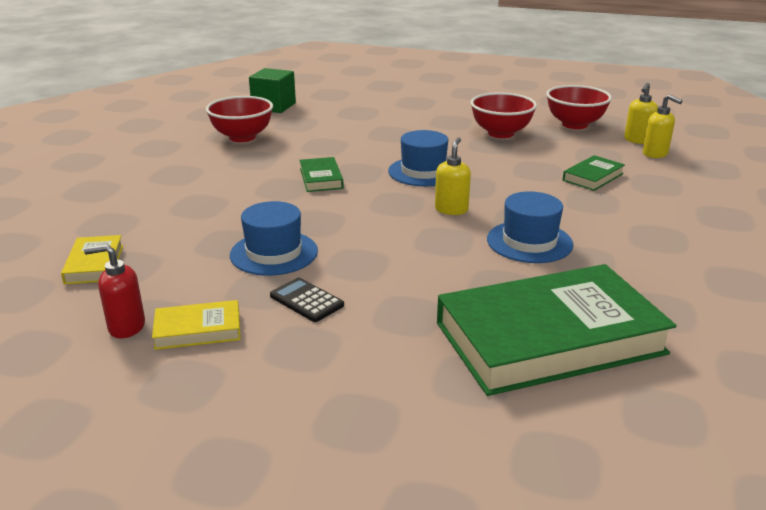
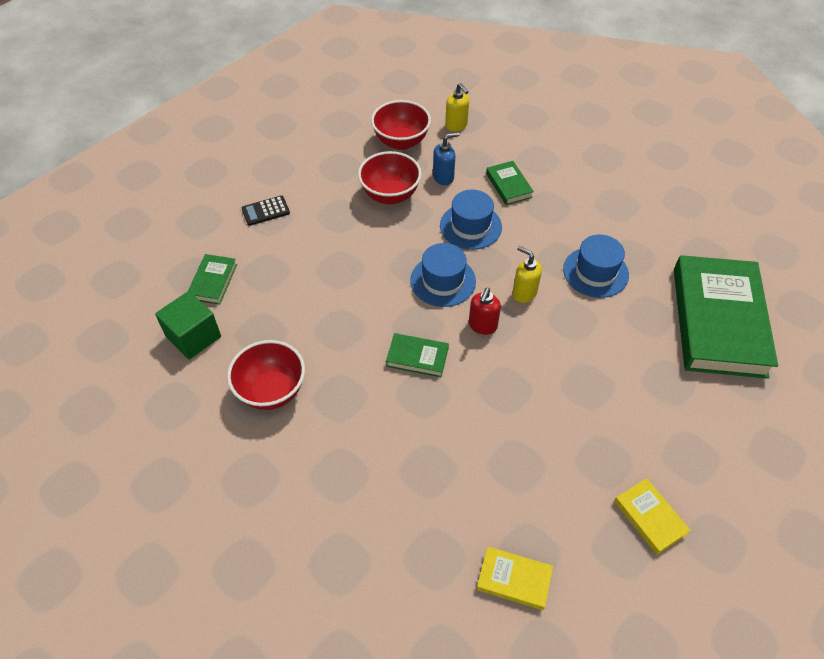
camera: 65 degrees left, 25 degrees up
(126, 327) = (630, 568): red soap dispenser -> red soap dispenser (482, 326)
(198, 330) = (649, 518): yellow book -> yellow book turned 45 degrees counterclockwise
(274, 253) = (548, 436): blue hat -> blue hat (470, 226)
(306, 300) = (631, 435): black calculator -> black calculator (265, 211)
(331, 100) = (213, 281): none -> green book
(557, 148) = (443, 177): none -> blue soap dispenser
(655, 154) = (487, 130): yellow soap dispenser -> none

